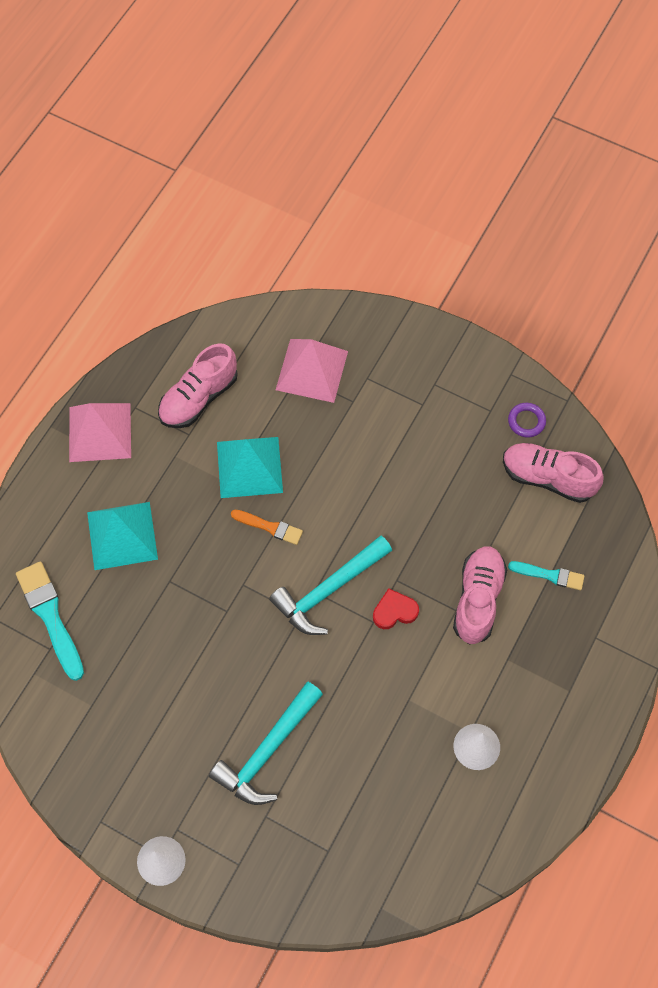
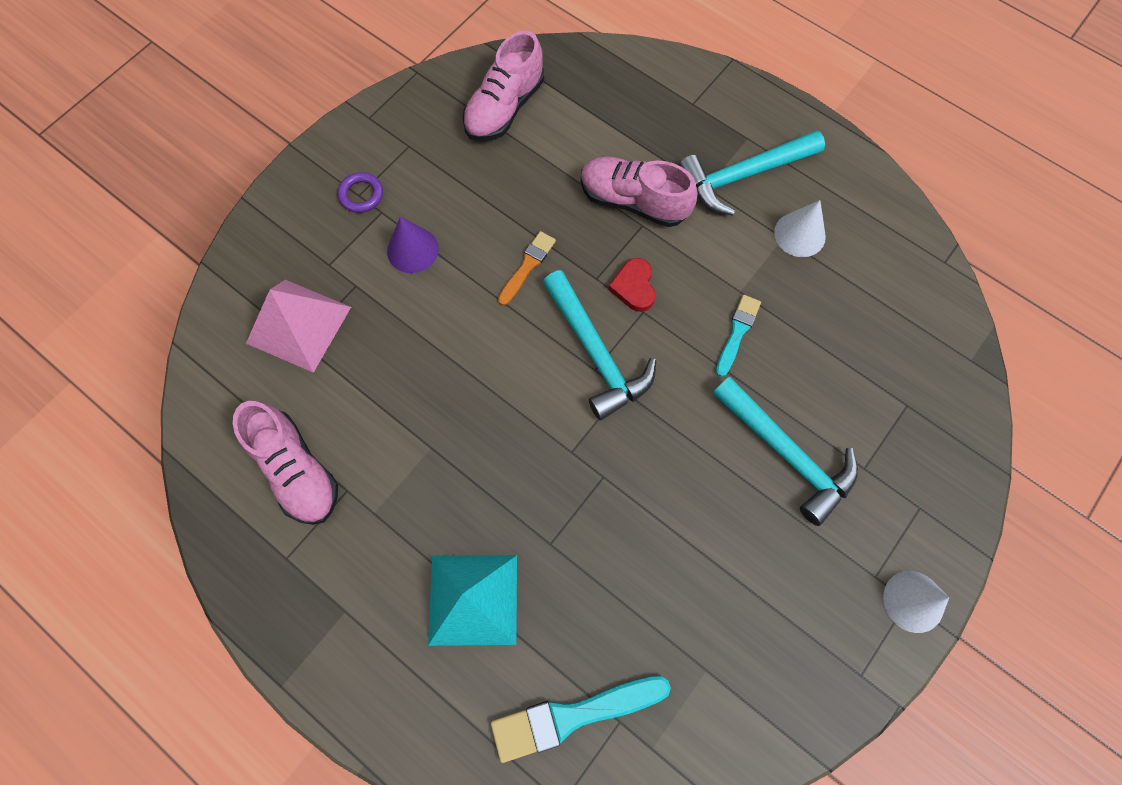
camera: 80 degrees left, 5 degrees up
(100, 432) = (310, 613): pink pyramid -> none
(249, 467) = (413, 419): turquoise pyramid -> none
(269, 527) = (501, 408): orange brush -> orange brush (527, 266)
(393, 435) = (412, 250): none -> purple cone
(526, 421) = (431, 114): purple ring -> purple ring (361, 195)
(527, 690) = (743, 175): none -> turquoise hammer
(549, 575) = (617, 129): turquoise brush -> turquoise brush (737, 332)

